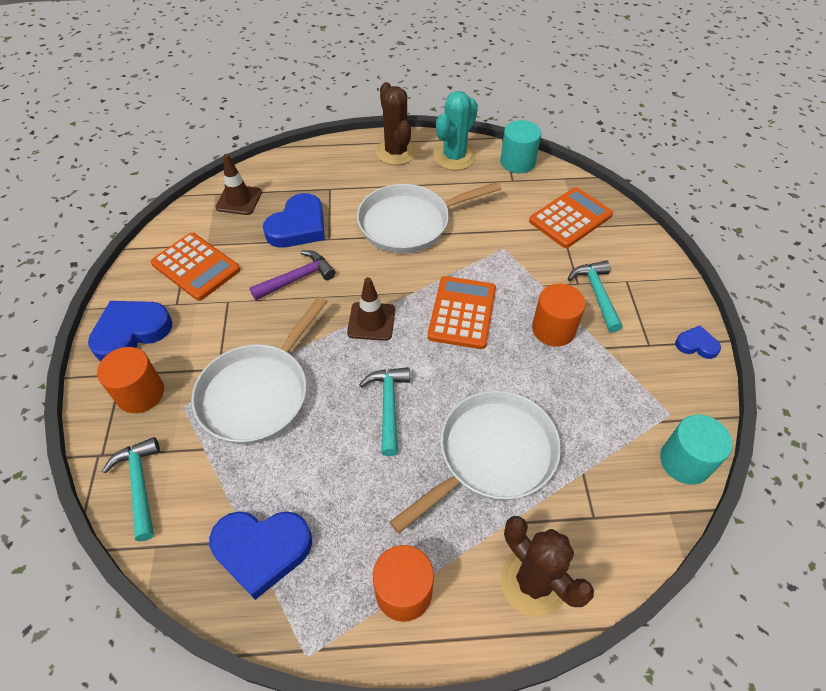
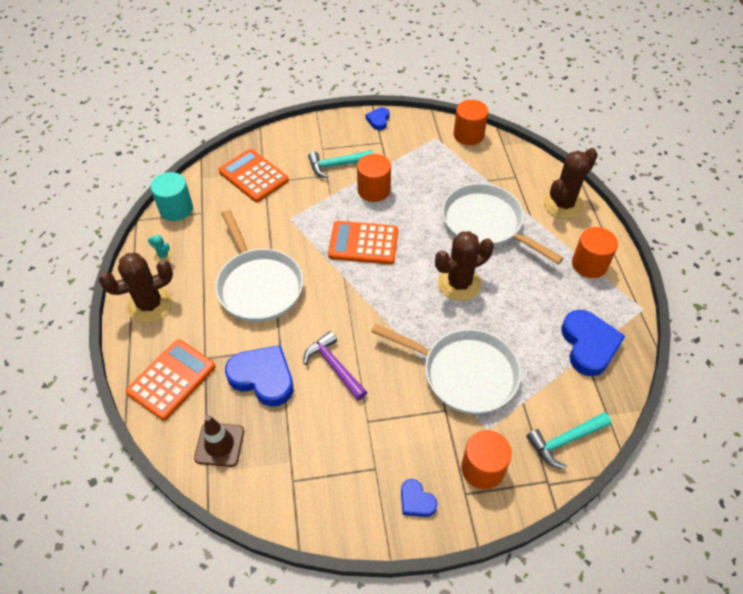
camera: 95 degrees left, 0 degrees up
(131, 332) = (416, 501): blue heart -> blue heart, size x0.52
(196, 267) = (324, 463): orange calculator -> orange calculator (172, 379)
(371, 321) = (379, 303): brown traffic cone -> none
(388, 406) = (459, 284): turquoise hammer -> brown cactus
(454, 157) = (163, 256): turquoise cactus -> turquoise cactus, size x0.42
(685, 461) = (468, 135): turquoise cylinder -> orange cylinder

